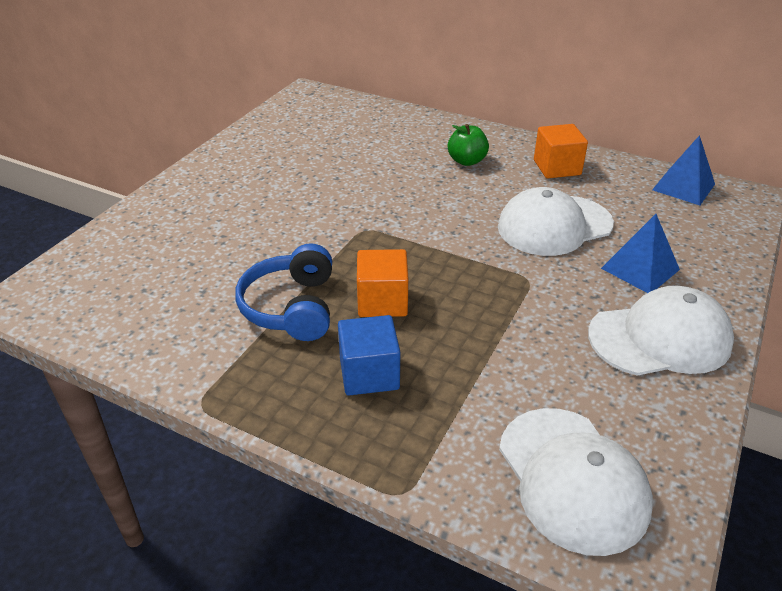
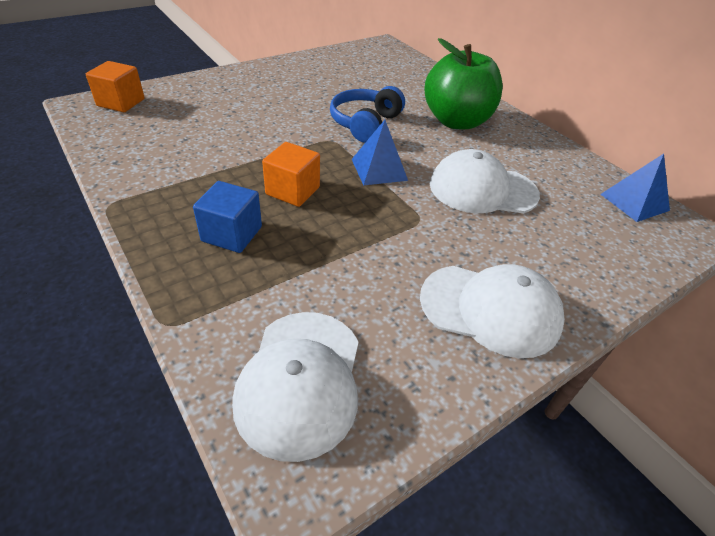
camera: 25 degrees right, 5 degrees up
(291, 307) = (228, 170): blue headphones -> blue headphones (365, 123)
(467, 161) = (456, 121): green apple -> green apple, size x2.11
(557, 168) = (528, 150): orange cube -> orange cube (121, 102)
(640, 269) = (527, 249): blue pyramid -> blue pyramid (379, 169)

